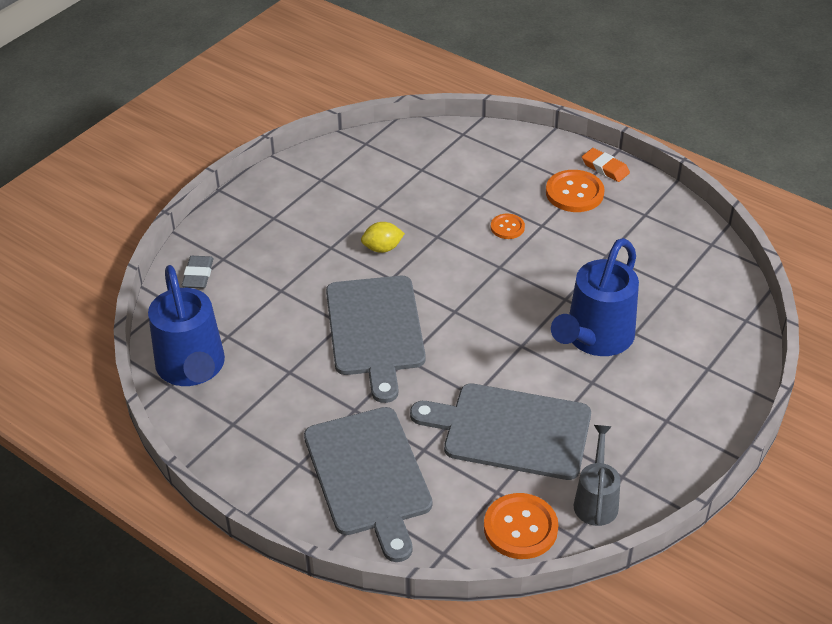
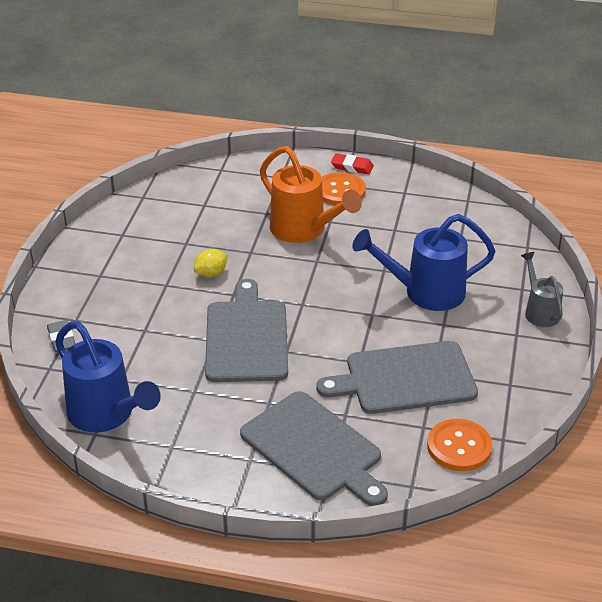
camera: 25 degrees left, 5 degrees down
(375, 330) = (246, 337): grey cutting board -> grey cutting board turned 150 degrees counterclockwise
(507, 227) = (303, 230): orange button -> orange watering can
(595, 338) = (425, 292): blue watering can -> blue watering can turned 75 degrees clockwise
(596, 500) = (502, 408): grey watering can -> grey watering can (539, 311)
(605, 168) = (352, 167): orange eraser -> red eraser

